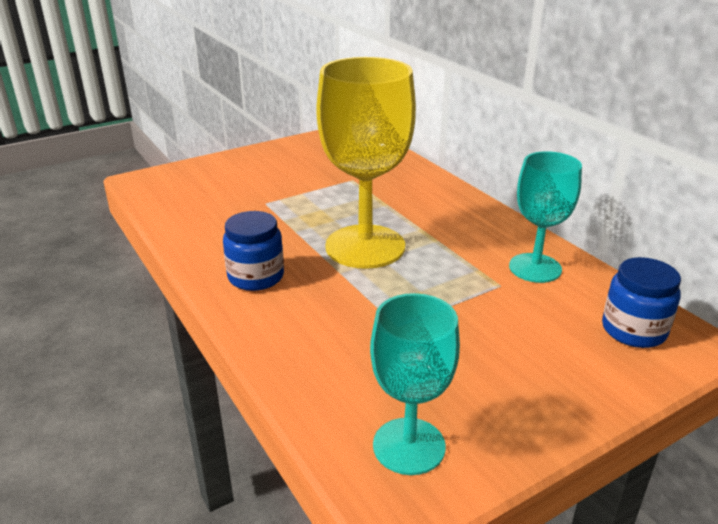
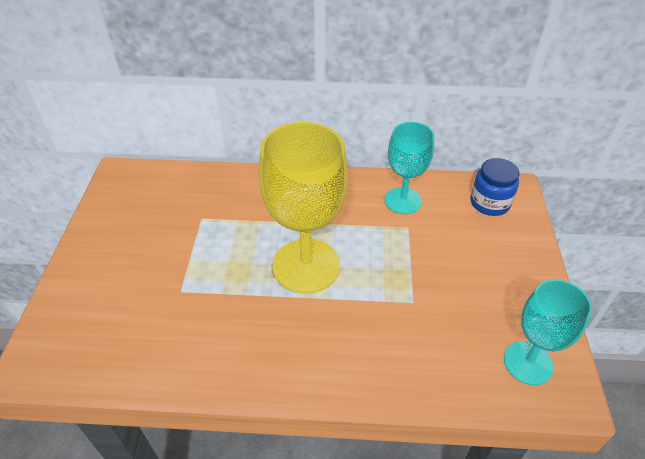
camera: 55 degrees left, 15 degrees up
(256, 277) = (290, 352): blue jar -> none

